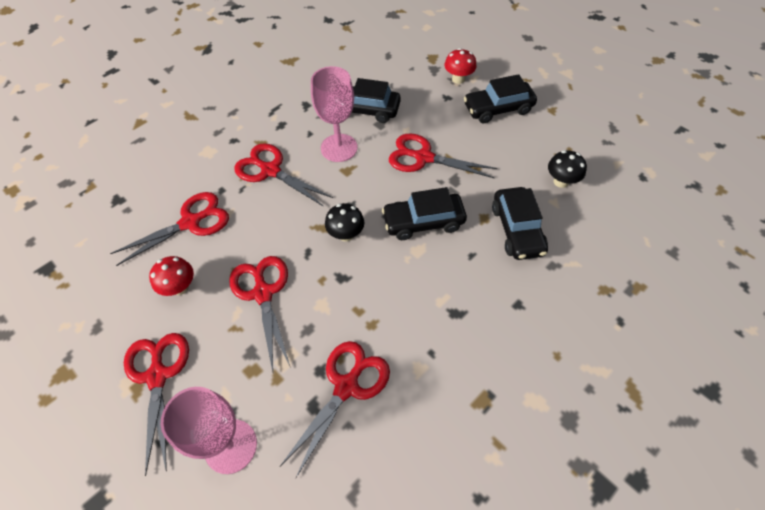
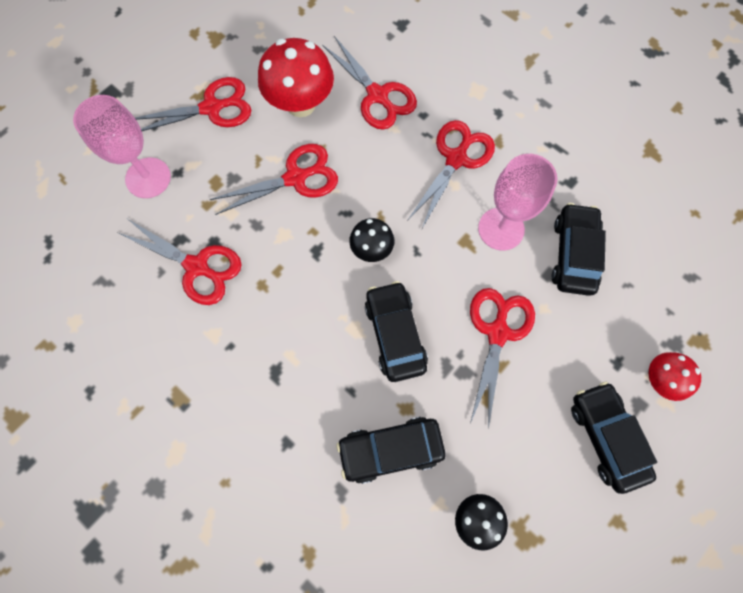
camera: 85 degrees right, 15 degrees up
(180, 287) = (301, 104): red mushroom -> red mushroom, size x1.78

